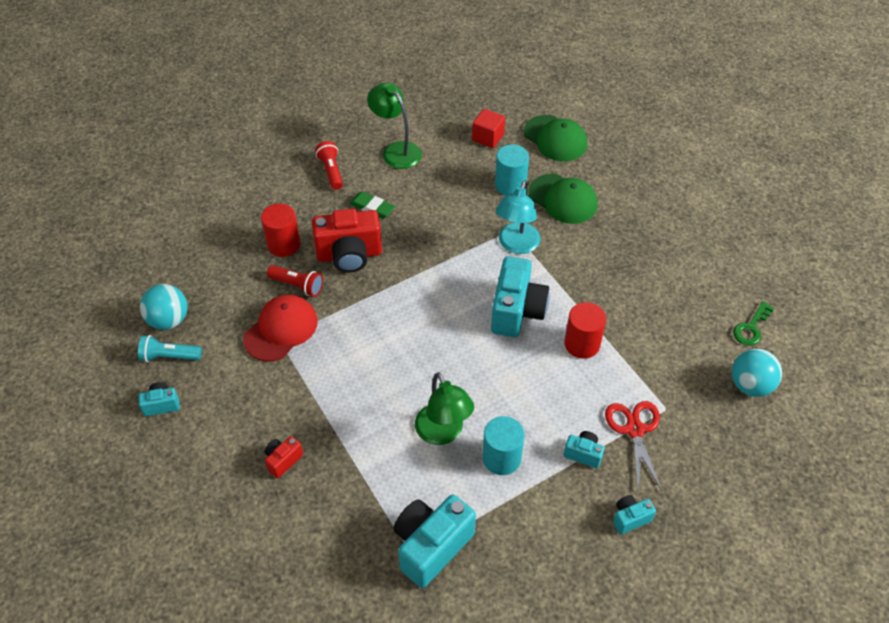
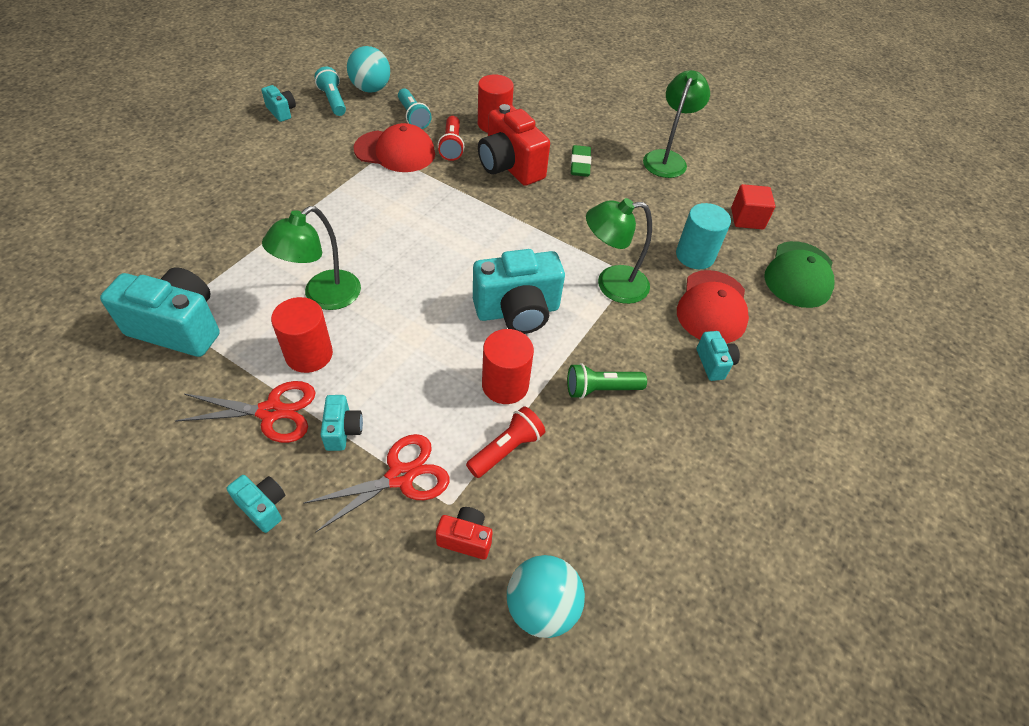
camera: 60 degrees right, 0 degrees up
(236, 300) = (413, 117): none -> turquoise flashlight
(283, 460) = (249, 196): red camera -> red camera (465, 539)
(331, 171) = (603, 126): red flashlight -> red flashlight (506, 449)
(501, 458) = (309, 354): turquoise cylinder -> red cylinder
(516, 245) = (611, 285): turquoise lamp -> green lamp
(548, 496) = (271, 412): none -> red scissors
(563, 199) = (712, 307): green cap -> red cap
(607, 291) = (601, 389): none -> green flashlight
(611, 222) = (714, 363): none -> turquoise camera
(751, 328) = (647, 582): green key -> none

